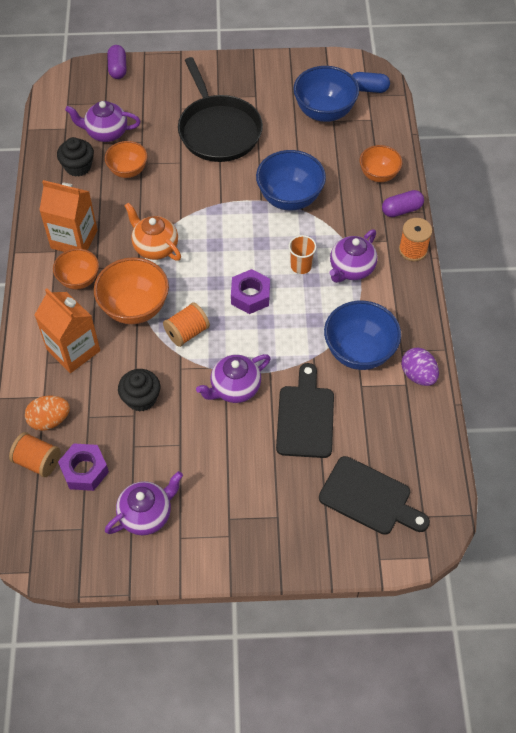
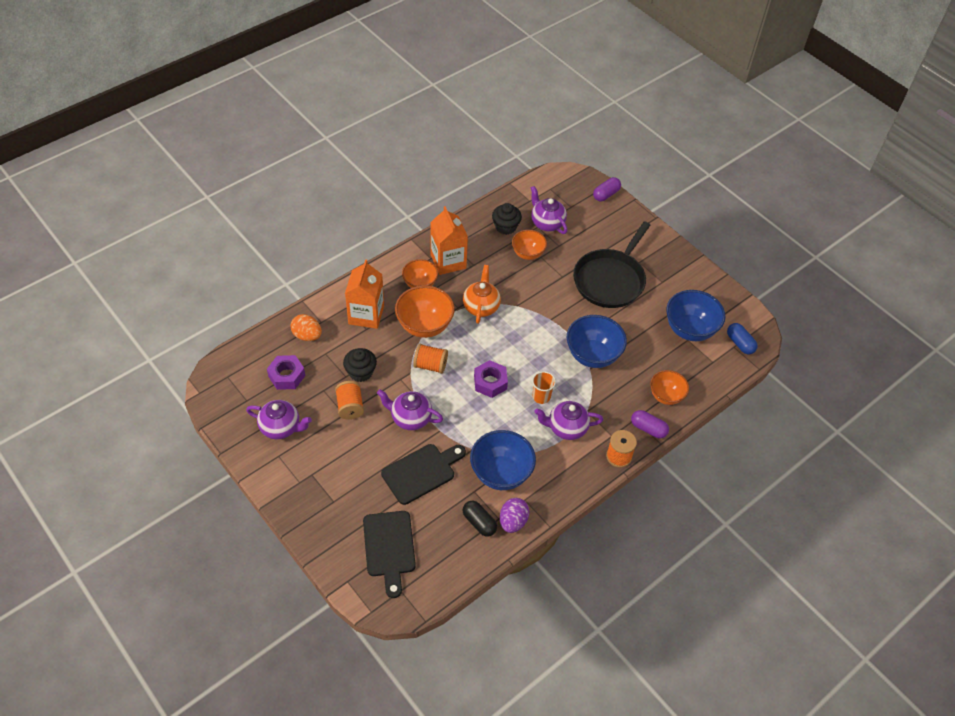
camera: 50 degrees right, 5 degrees down
(38, 461) = (274, 348): orange spool -> orange spool (350, 407)
(398, 403) = (479, 522): none -> black capsule

